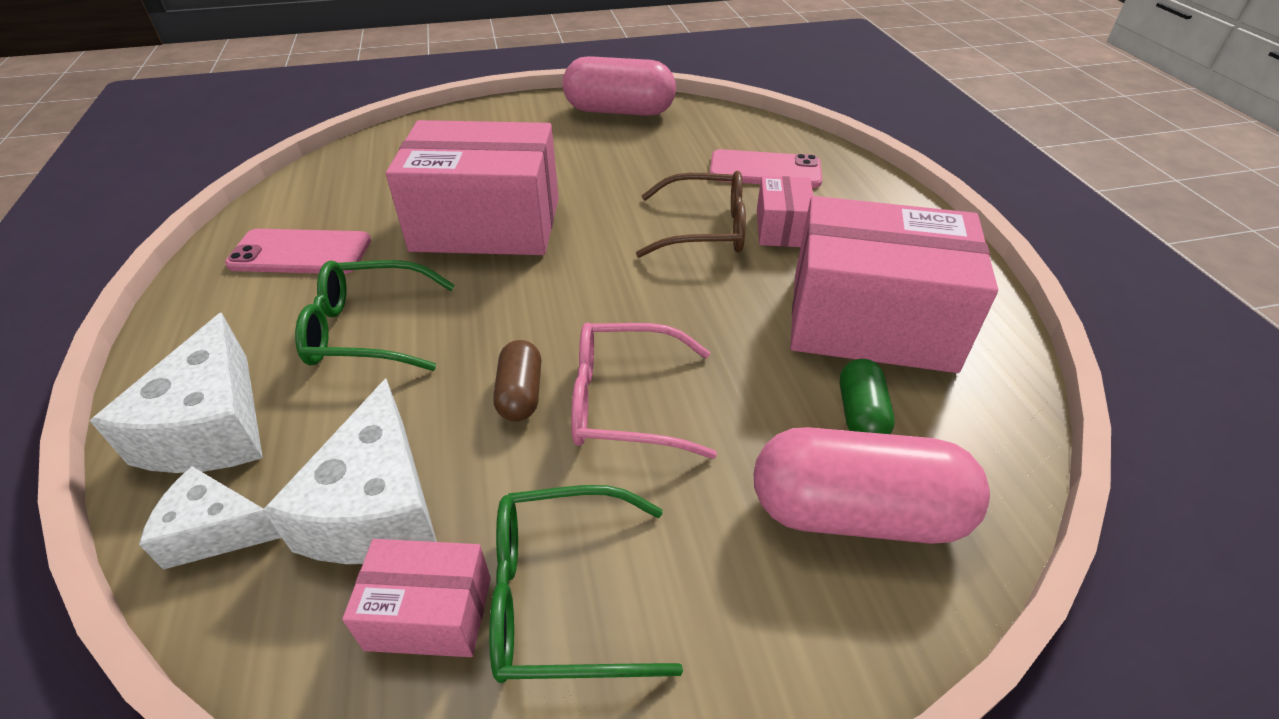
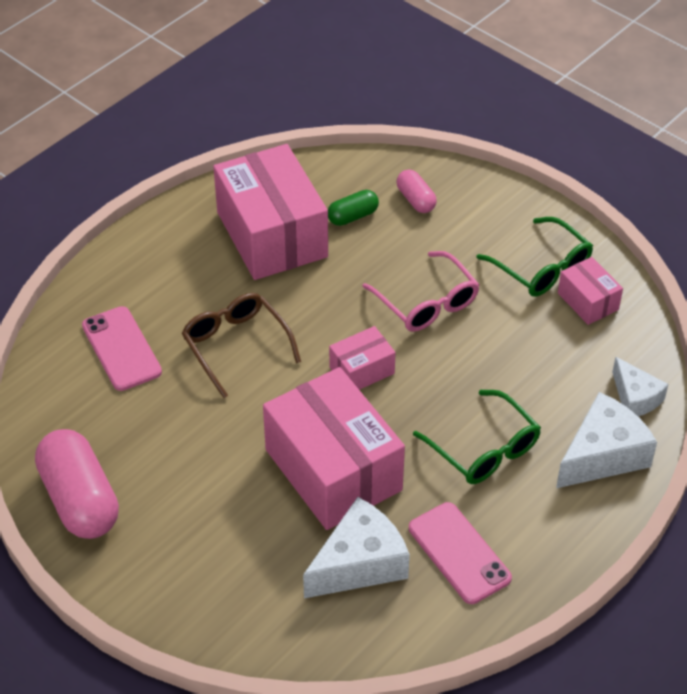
camera: 125 degrees left, 5 degrees up
(377, 508) = (569, 352): white cheese -> white cheese (359, 563)
(520, 394) = (461, 346): brown capsule -> none
(782, 228) = (201, 307): pink box -> pink box (361, 370)
(856, 513) = (416, 200): pink capsule -> pink capsule, size x0.51

